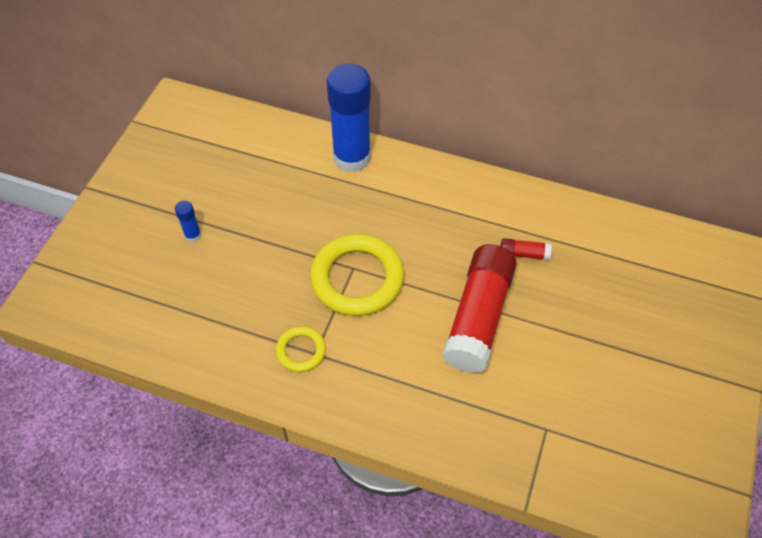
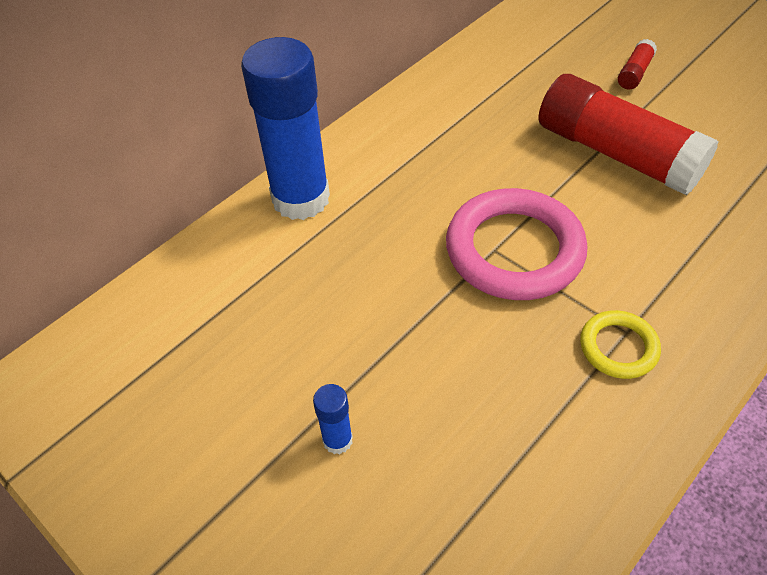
camera: 65 degrees left, 5 degrees down
(357, 278) = (514, 250): yellow ring -> pink ring
(523, 254) = (538, 92): red glue stick -> red glue stick (634, 73)

